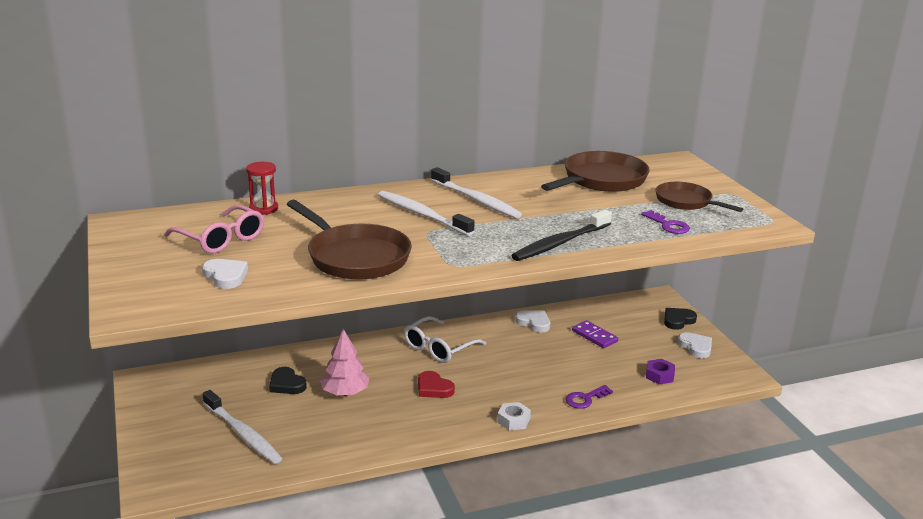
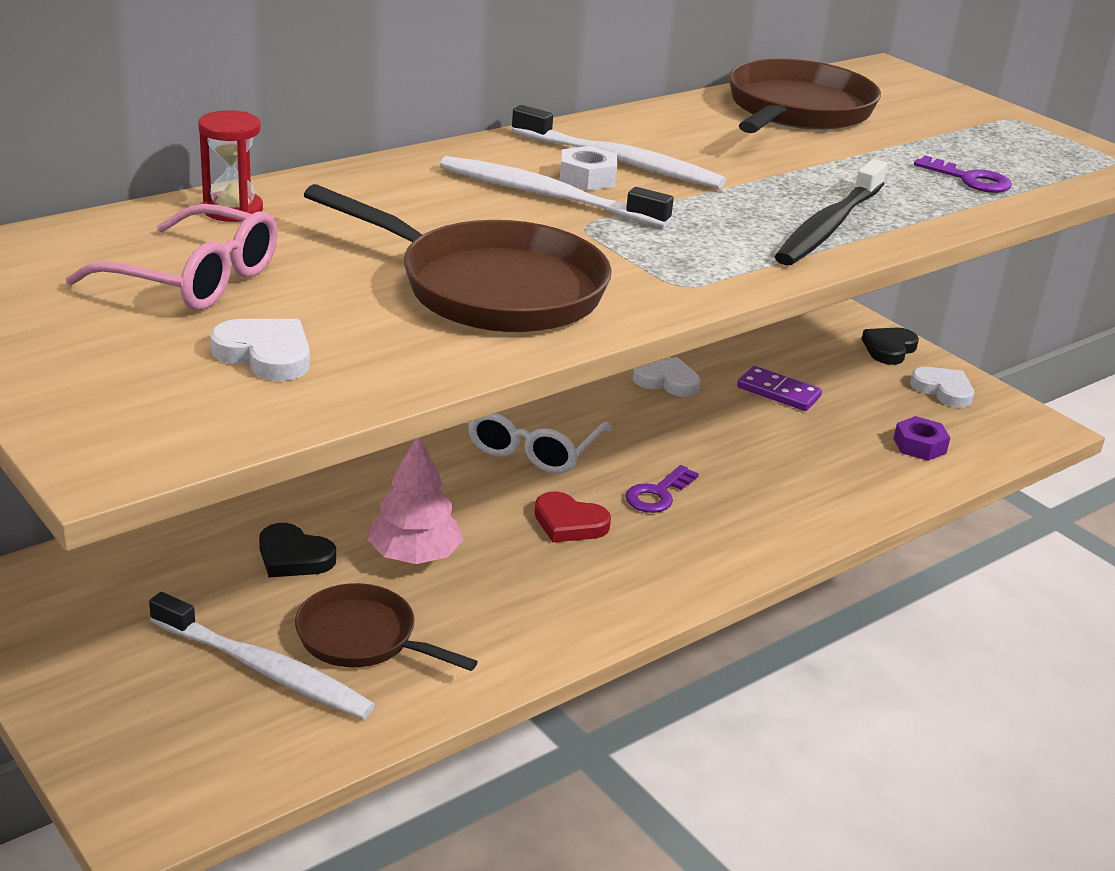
camera: 20 degrees left, 5 degrees up
(513, 420) = (740, 560): white nut -> white nut (587, 178)
(585, 399) = (831, 503): purple key -> purple key (657, 494)
(686, 202) = (961, 138): brown pan -> brown pan (363, 638)

